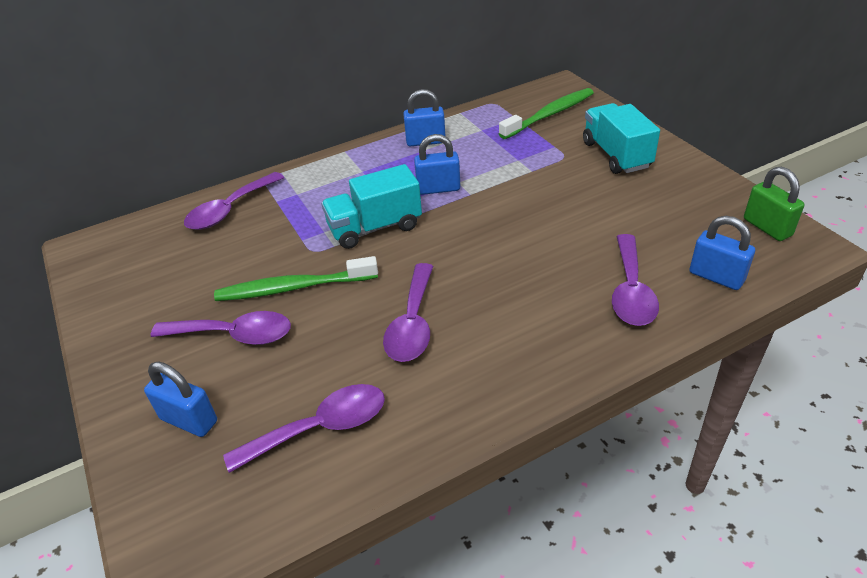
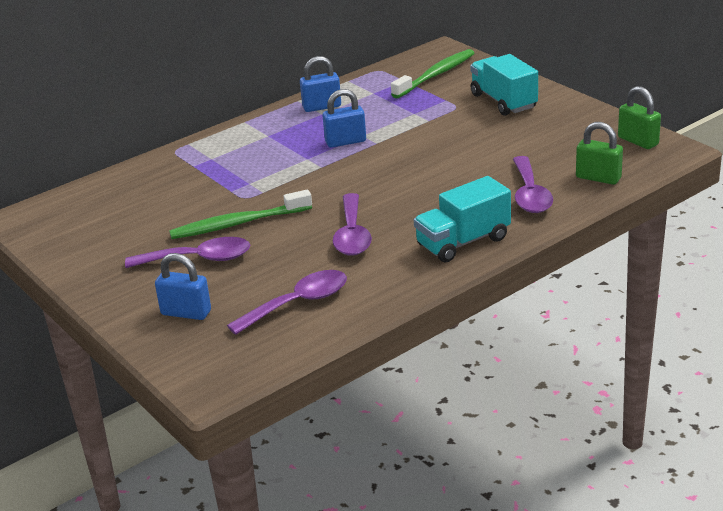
camera: 10 degrees left, 10 degrees down
(229, 210) = (151, 177): purple spoon -> none
(375, 227) = (296, 175): turquoise truck -> turquoise truck (463, 242)
(716, 277) = (598, 178): blue padlock -> green padlock

